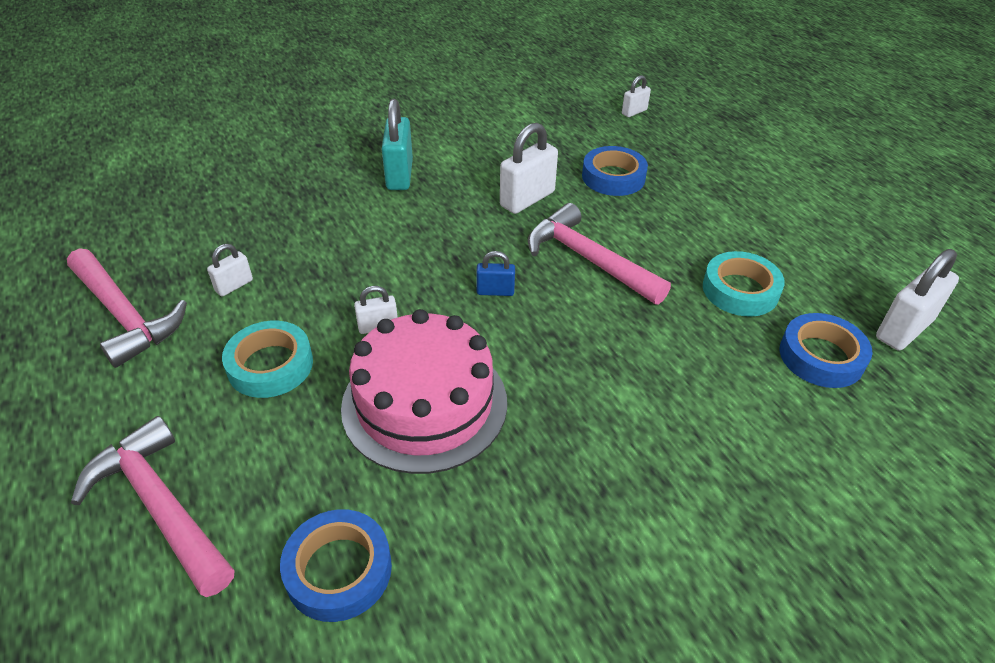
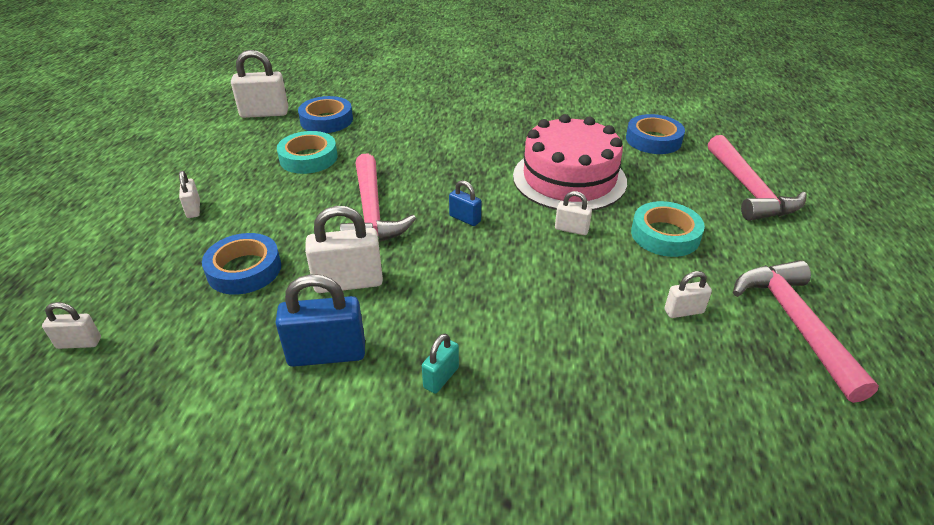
camera: 145 degrees left, 5 degrees down
(400, 175) = (441, 377): turquoise padlock -> turquoise padlock, size x0.54
(485, 159) = (327, 354): none -> blue padlock
(733, 197) = (193, 209): none -> white padlock

